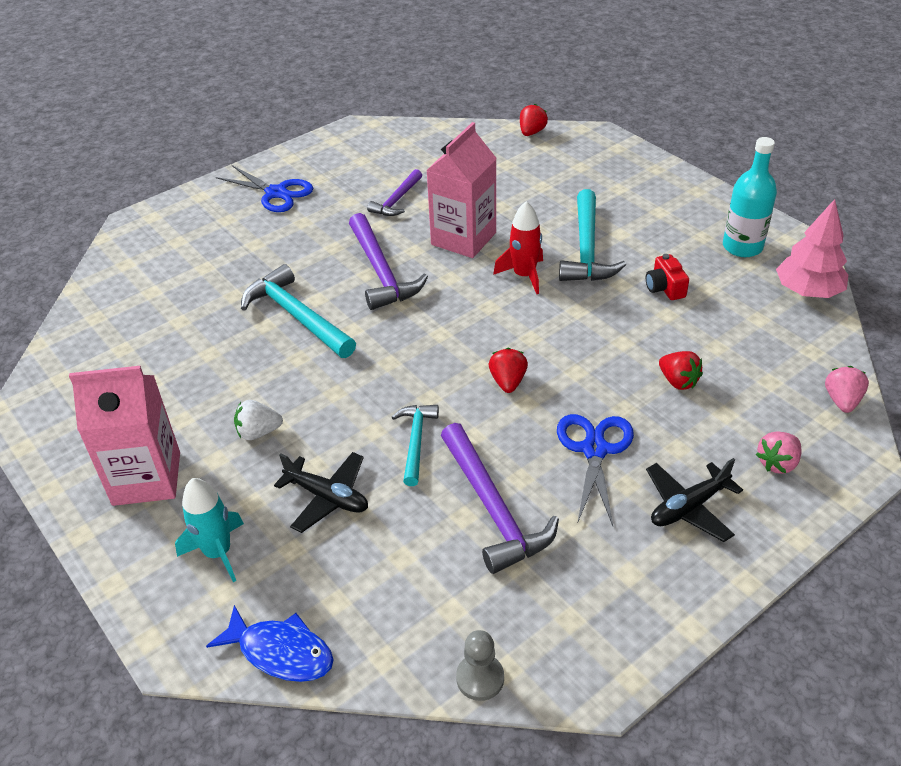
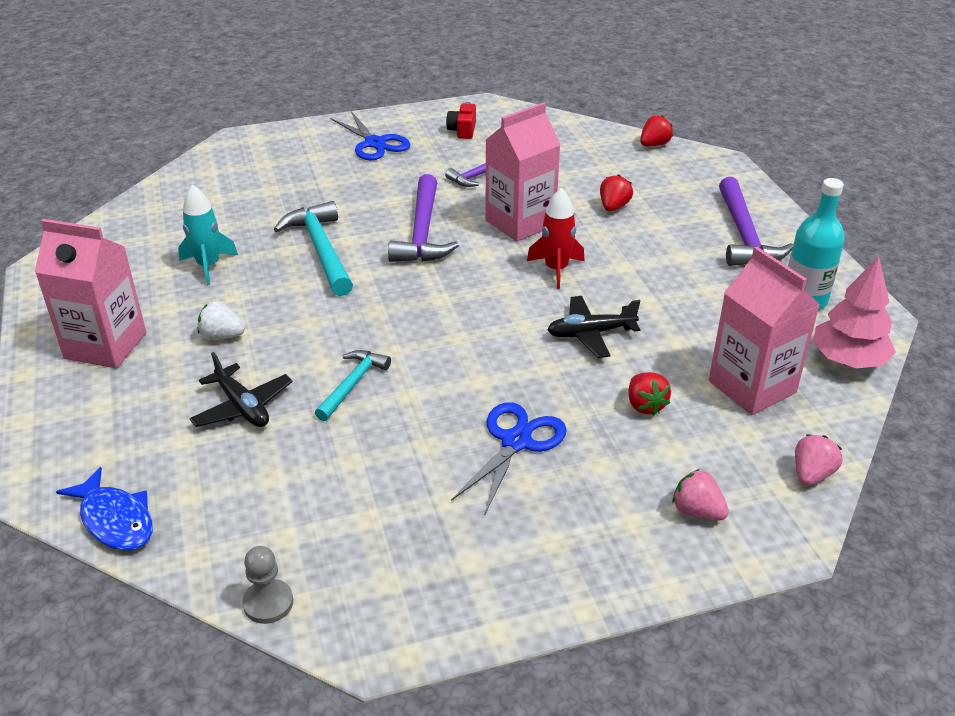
camera: 20 degrees right, 5 degrees down
(218, 552) = (121, 422): turquoise rocket -> turquoise rocket (208, 266)
(493, 508) = (382, 463): purple hammer -> purple hammer (744, 235)
(508, 382) = (474, 358): red strawberry -> red strawberry (613, 207)
(586, 249) = (636, 261): turquoise hammer -> none
(665, 288) = (692, 317): red camera -> red camera (462, 130)
(688, 507) = (574, 522): black plane -> black plane (590, 334)
(750, 338) = (752, 387): none -> pink carton
(777, 463) = (697, 511): pink strawberry -> pink strawberry turned 60 degrees clockwise

